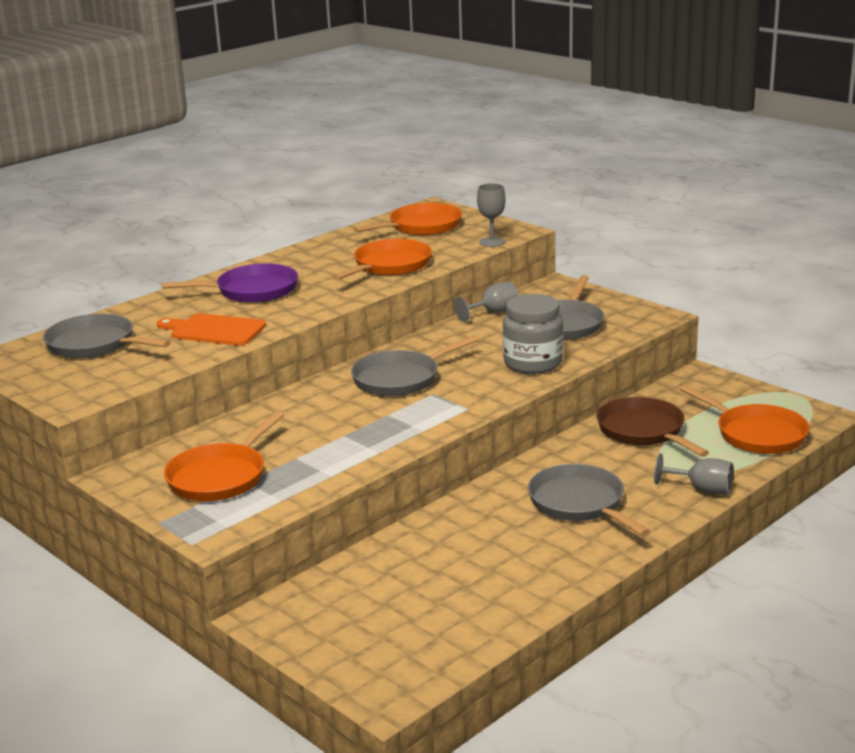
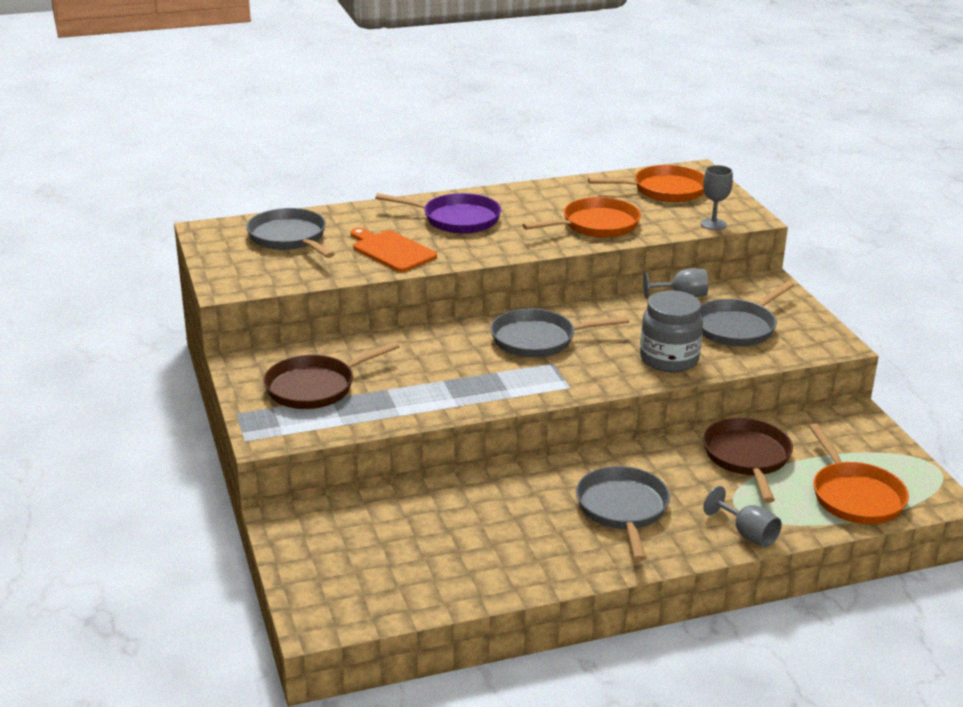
camera: 25 degrees right, 5 degrees up
(221, 476) = (315, 387): orange pan -> brown pan

